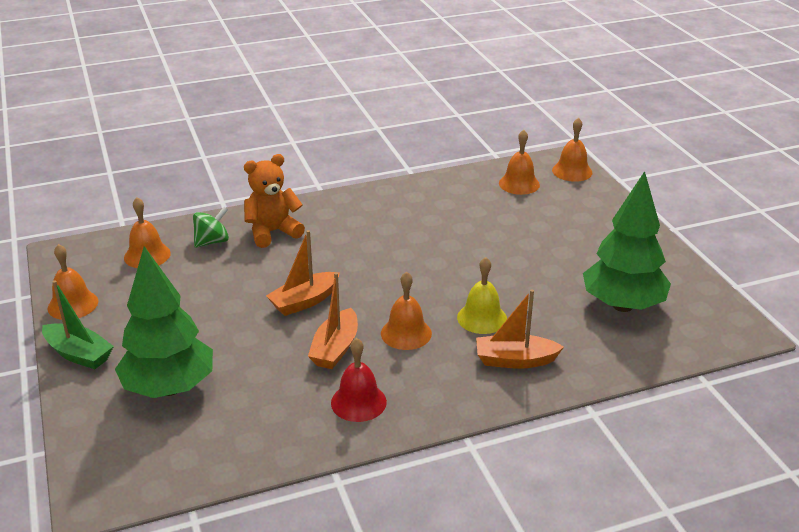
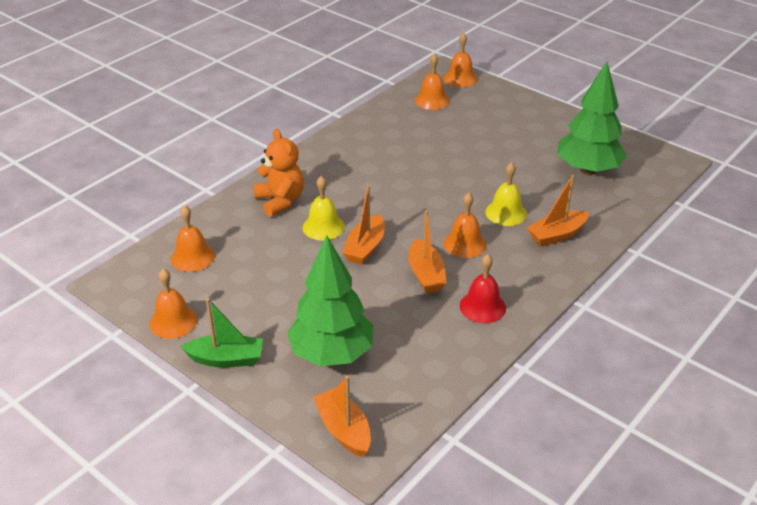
camera: 30 degrees left, 5 degrees up
(105, 462) = (343, 430): none -> orange boat
(212, 241) = (237, 226): green spinning top -> none
(272, 232) = (280, 201): orange teddy bear -> orange teddy bear turned 120 degrees clockwise
(286, 268) = (323, 227): none -> yellow bell

